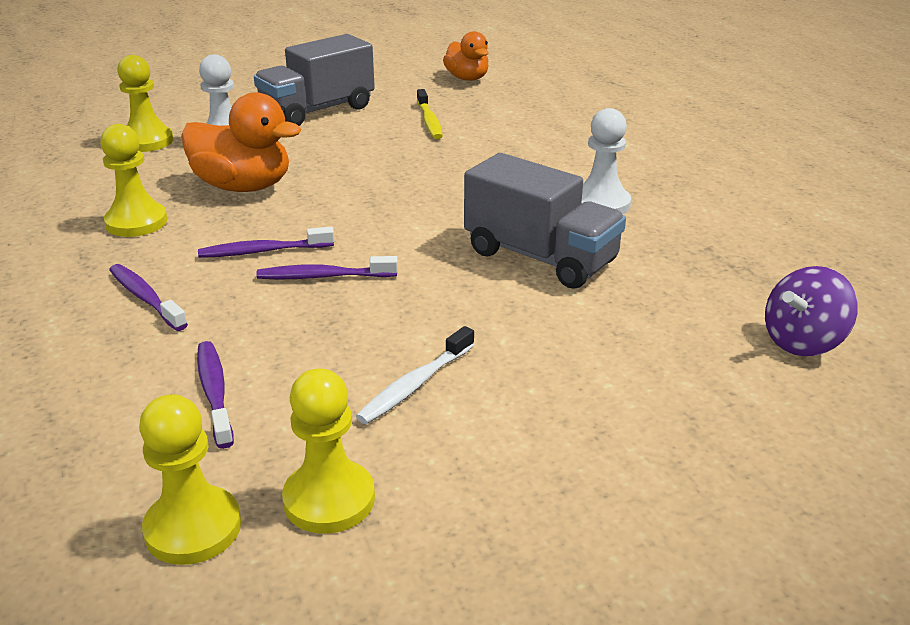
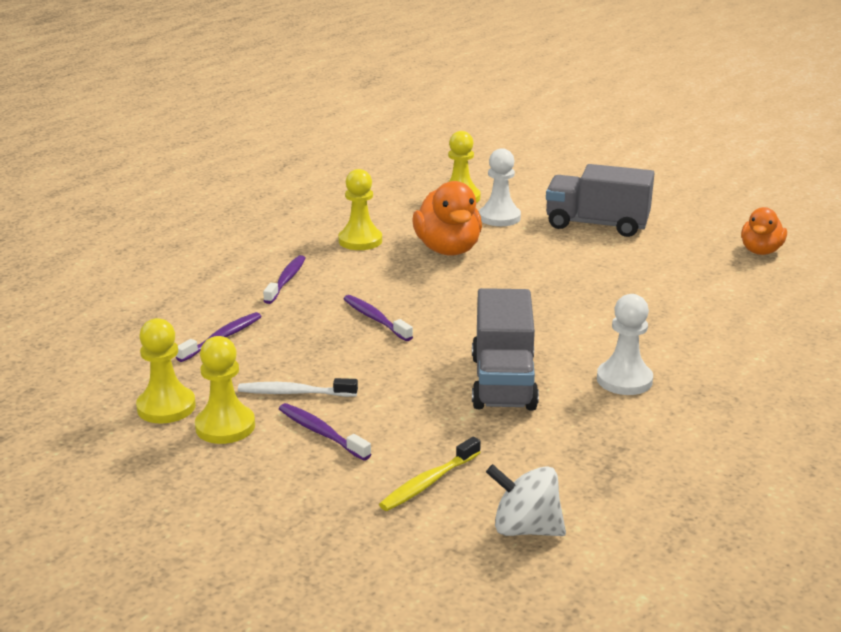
camera: 55 degrees right, 5 degrees down
(193, 528) = (112, 380): yellow pawn -> yellow pawn (225, 426)
(263, 251) = (379, 289): purple toothbrush -> purple toothbrush (321, 433)
(429, 121) = (651, 267): yellow toothbrush -> yellow toothbrush (428, 482)
(802, 342) = (525, 528): purple spinning top -> white spinning top

